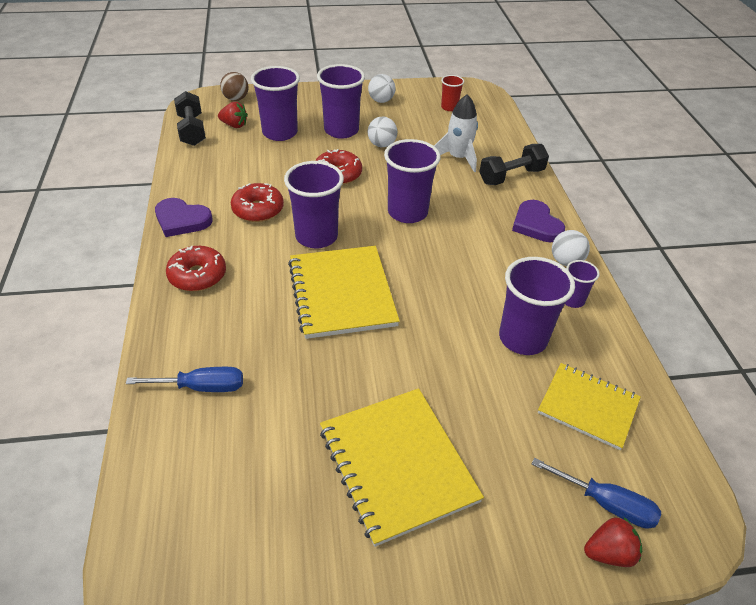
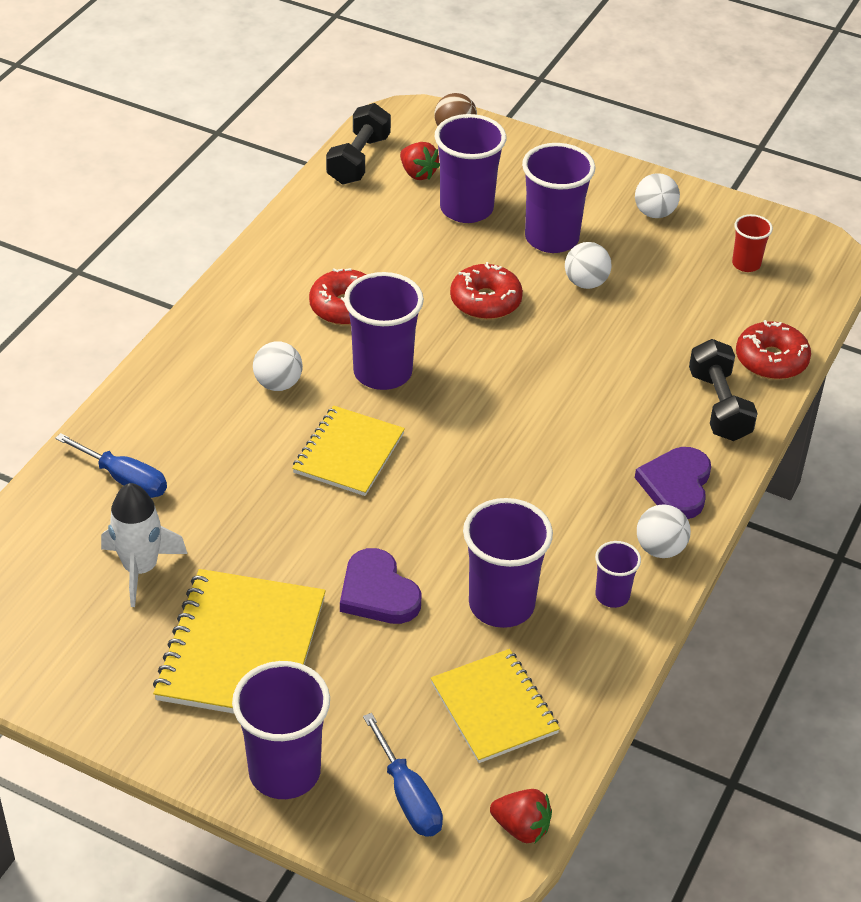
camera: 35 degrees right, 0 degrees up
(182, 220) = (249, 282): purple heart -> purple heart (378, 592)
(197, 275) = (213, 358): red donut -> red donut (771, 360)
(256, 272) = (278, 384): none -> white ball
(342, 293) = (348, 453): yellow notebook -> yellow notebook, size x0.66
(407, 212) = (523, 392): purple cup -> purple cup (284, 772)
(458, 158) = (672, 347): white rocket -> white rocket (140, 568)
(511, 176) = (719, 406): black dumbbell -> black dumbbell turned 75 degrees clockwise
(609, 553) = (363, 832): red strawberry -> red strawberry (521, 828)

